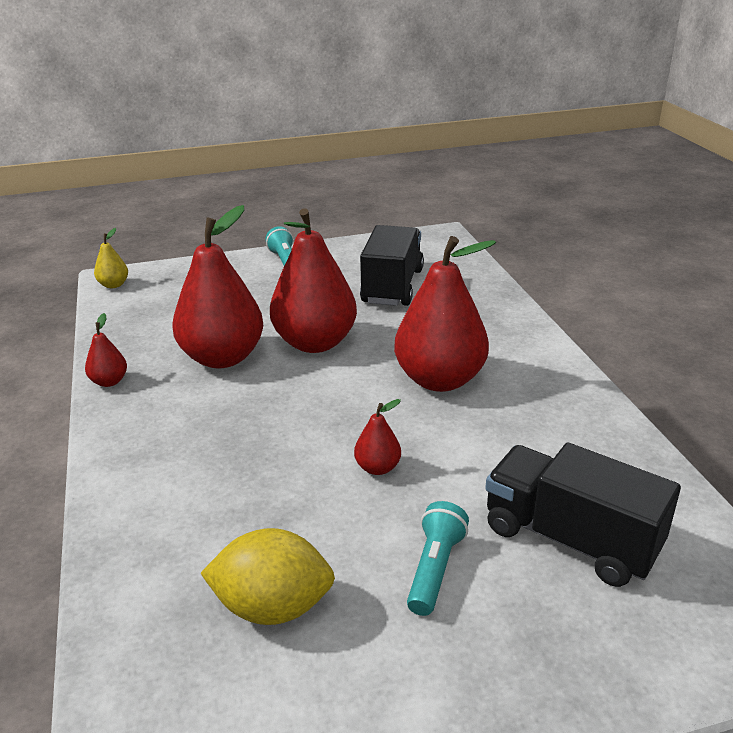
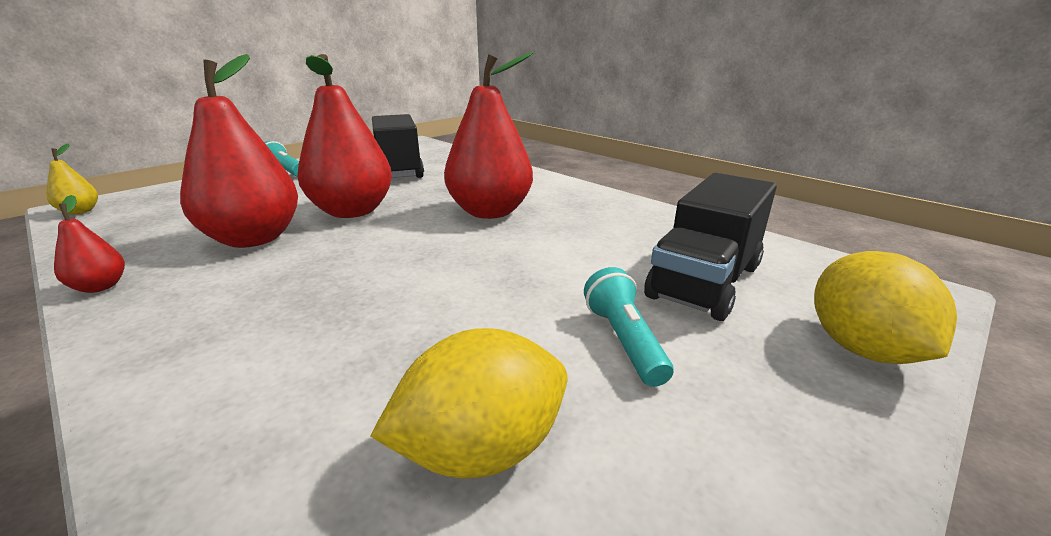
camera: 30 degrees left, 5 degrees down
(377, 468) = (490, 279): red pear -> none
(570, 539) = (704, 281): black truck -> black truck turned 60 degrees counterclockwise
(636, 659) = (861, 348): none -> yellow lemon

